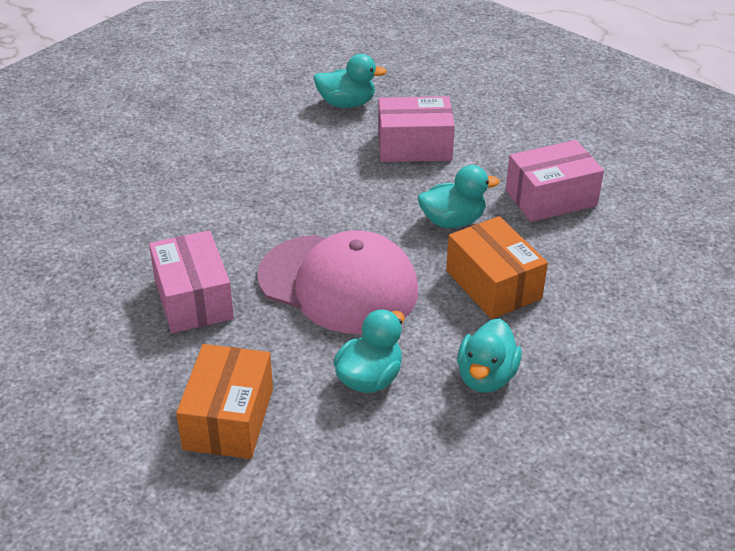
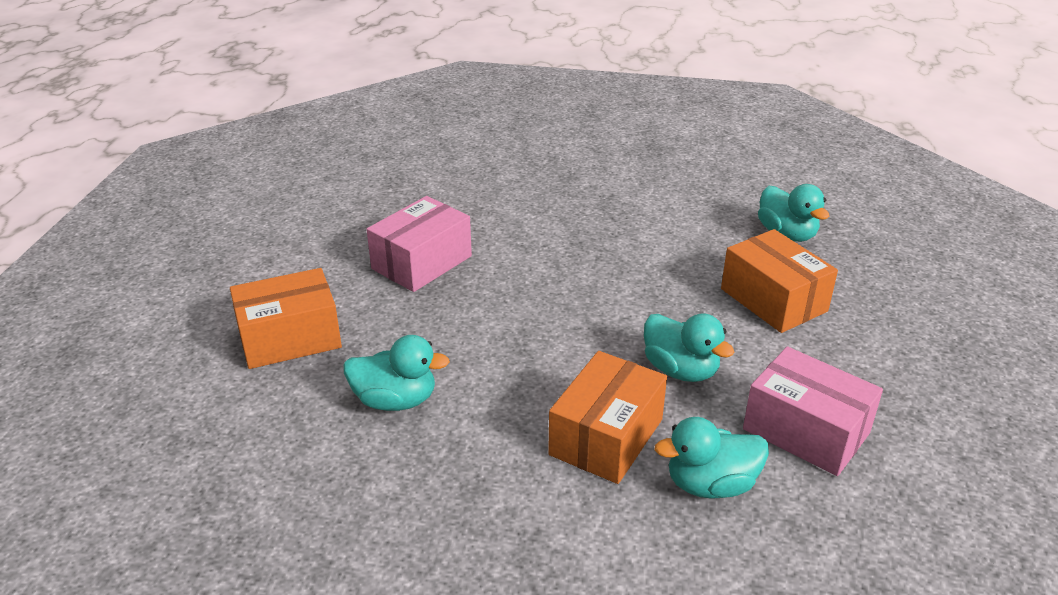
camera: 60 degrees right, 5 degrees down
(338, 284) = (511, 332): pink cap -> none
(414, 146) = (773, 300): pink box -> orange box
(486, 377) = (455, 482): turquoise duck -> turquoise duck (710, 484)

